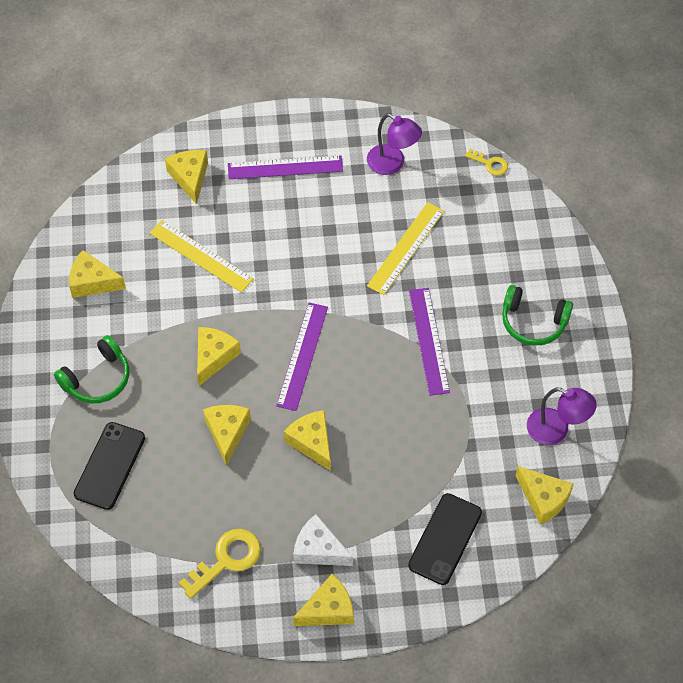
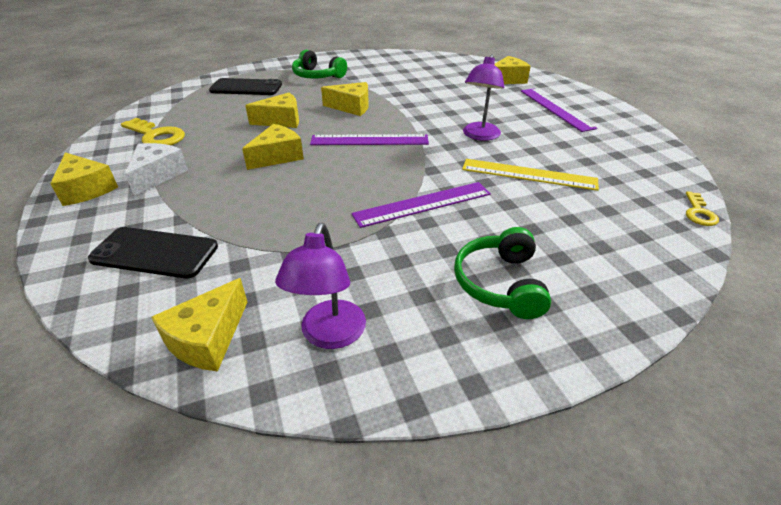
camera: 75 degrees right, 20 degrees down
(92, 282) = (394, 65): yellow cheese -> none
(201, 256) = (441, 91): yellow ruler -> none
(392, 164) = (620, 154): purple lamp -> purple lamp (479, 136)

